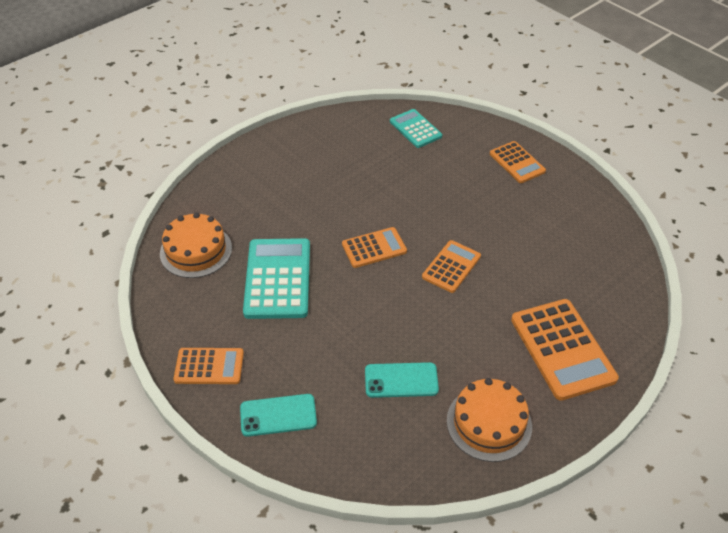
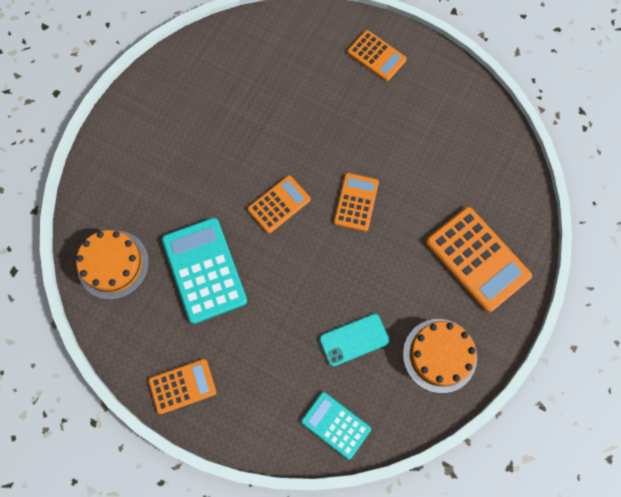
camera: 20 degrees left, 25 degrees up
(278, 415) = (263, 412): turquoise phone -> none
(415, 129) = (266, 42): turquoise calculator -> turquoise calculator (335, 425)

